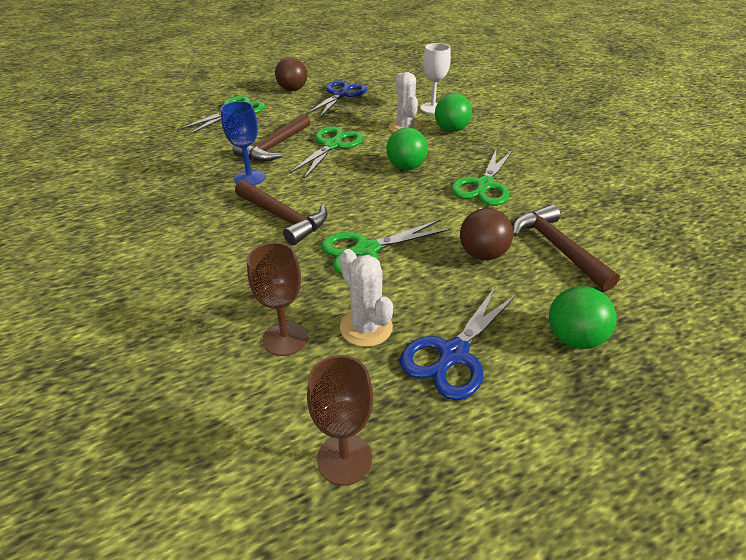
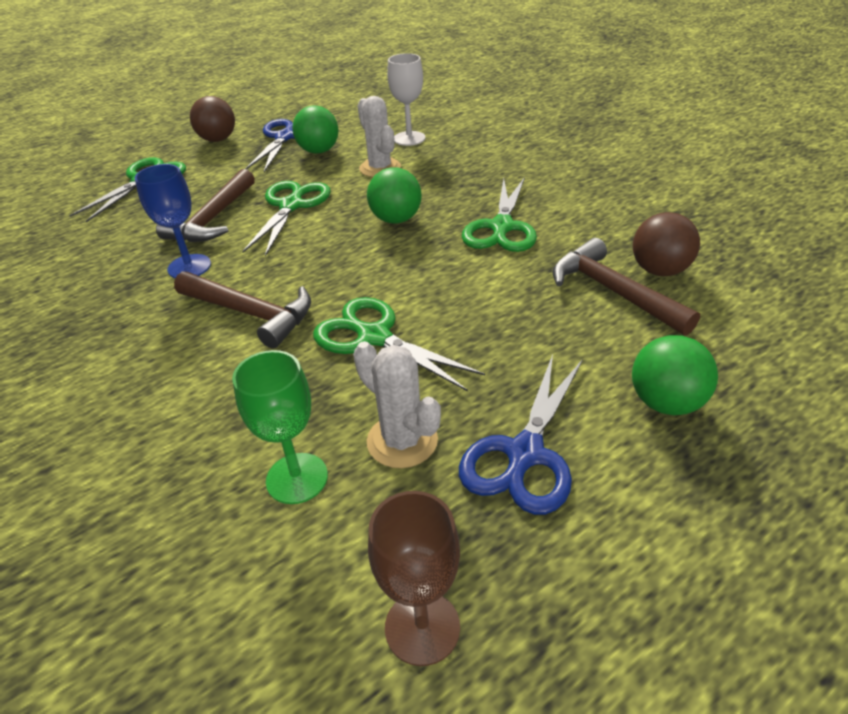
camera: 10 degrees left, 0 degrees up
(285, 338) = (297, 478): brown goblet -> green goblet
(366, 250) = (374, 337): green scissors -> green scissors turned 75 degrees clockwise
(451, 130) = (440, 163): green ball -> green ball (319, 151)
(482, 254) = (524, 316): brown ball -> brown ball (659, 270)

